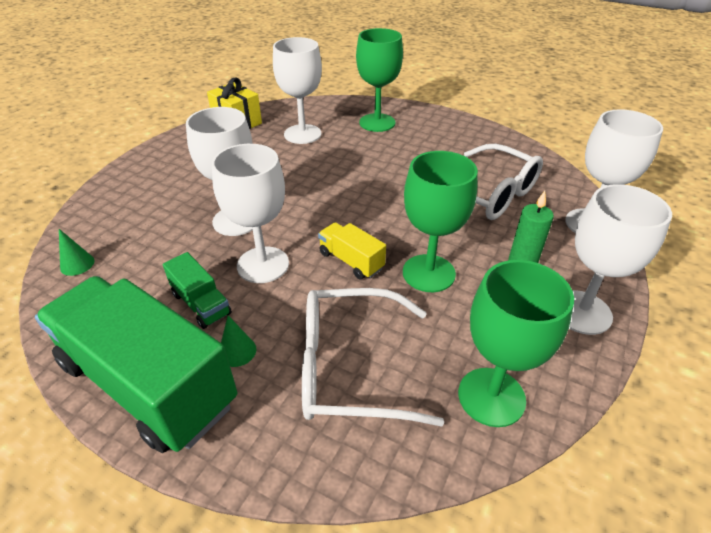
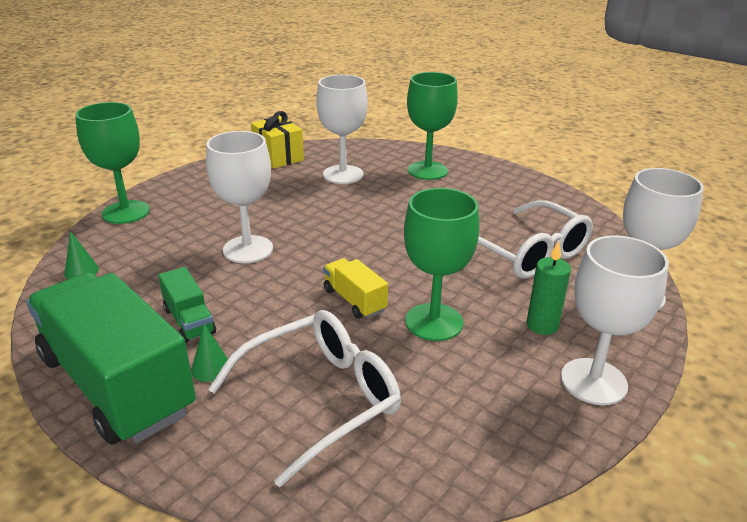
camera: 10 degrees right, 10 degrees down
(263, 265) = (262, 293): white goblet -> none
(350, 367) = (320, 398): white glasses -> white glasses turned 135 degrees clockwise
(491, 397) = (461, 447): green goblet -> green goblet (126, 212)

